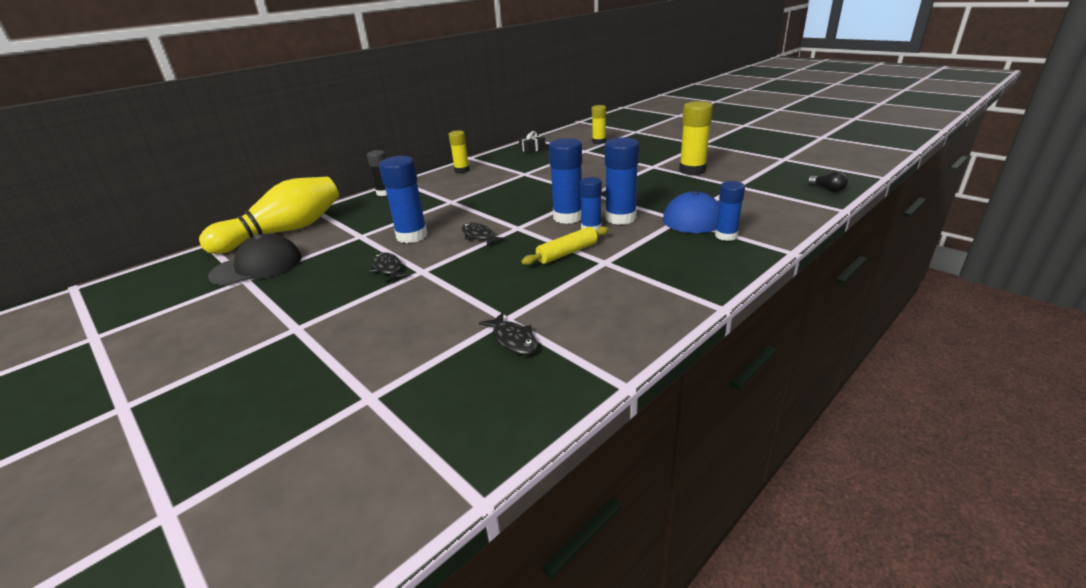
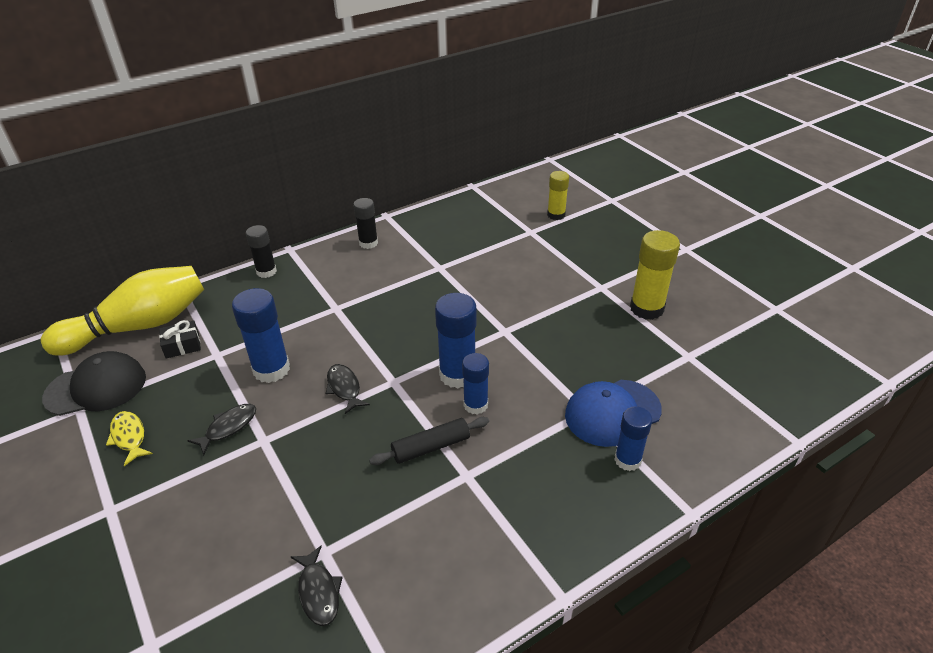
camera: 10 degrees right, 10 degrees up
(299, 287) = (129, 437): none -> yellow fish
(388, 269) = (228, 427): black fish -> black fish turned 60 degrees clockwise
(462, 170) = (368, 243): yellow glue stick -> black glue stick
(532, 149) = (468, 213): black gift -> black gift (182, 345)
(567, 253) = (431, 447): yellow rolling pin -> black rolling pin
(620, 218) = (518, 392): blue glue stick -> none
(827, 189) = (800, 392): black light bulb -> none

